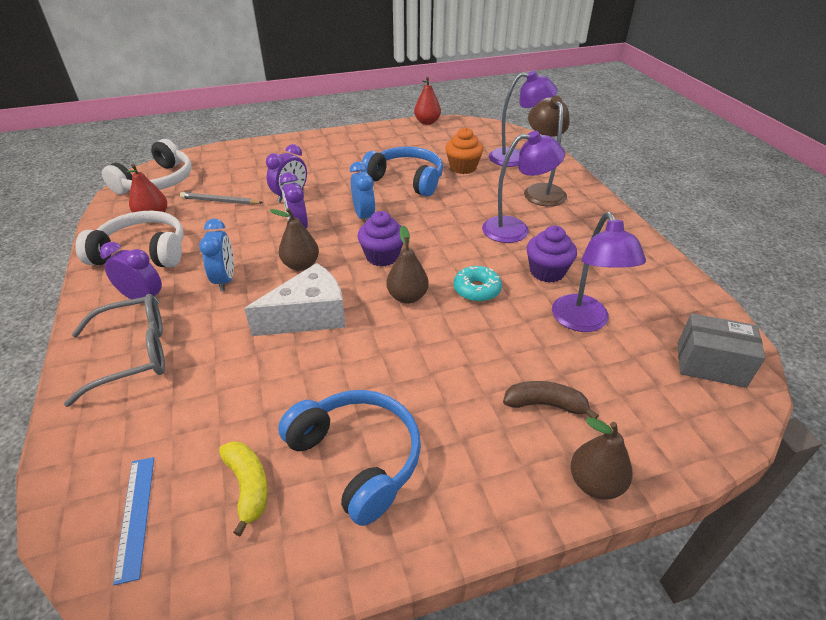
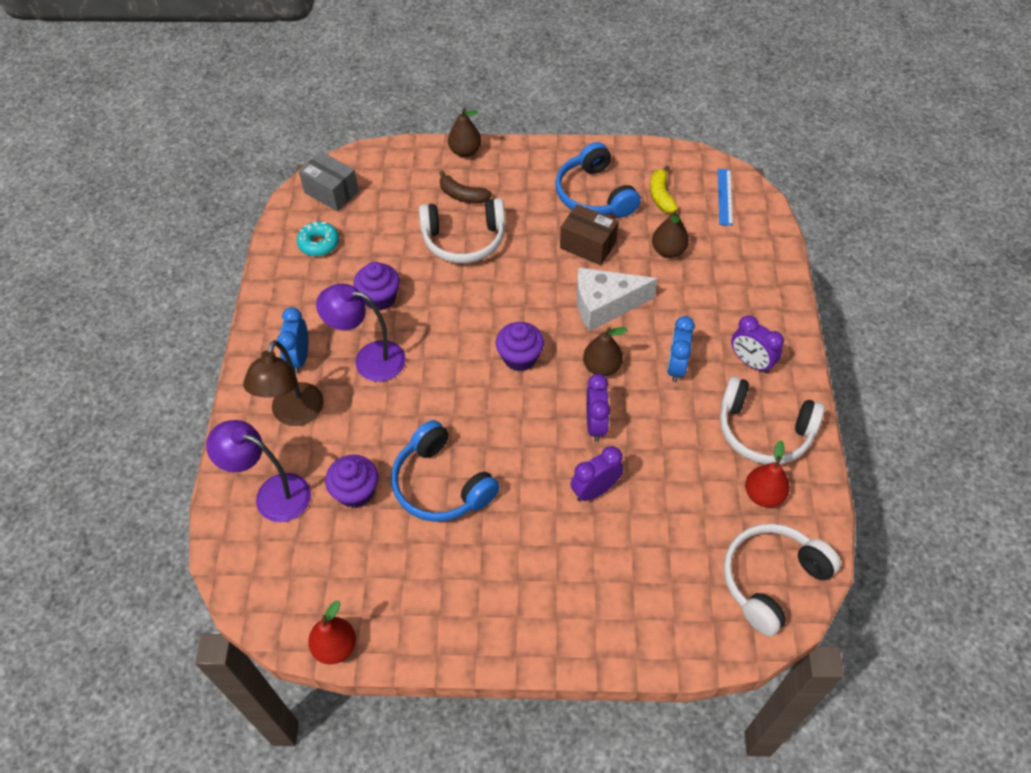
camera: 160 degrees left, 15 degrees up
(134, 354) = (747, 305): grey glasses -> none
(220, 201) = (683, 505): grey pencil -> none
(346, 378) = (588, 245): none -> brown box
(364, 216) = (518, 425): blue clock -> blue clock (299, 358)
(407, 297) = (516, 303): brown pear -> brown pear (668, 251)
(463, 167) = (356, 492): orange cupcake -> purple cupcake
(477, 290) = (453, 295): turquoise donut -> turquoise donut (319, 243)
(503, 347) = (464, 239): none -> white headphones
(584, 322) = (389, 244): purple lamp -> none

